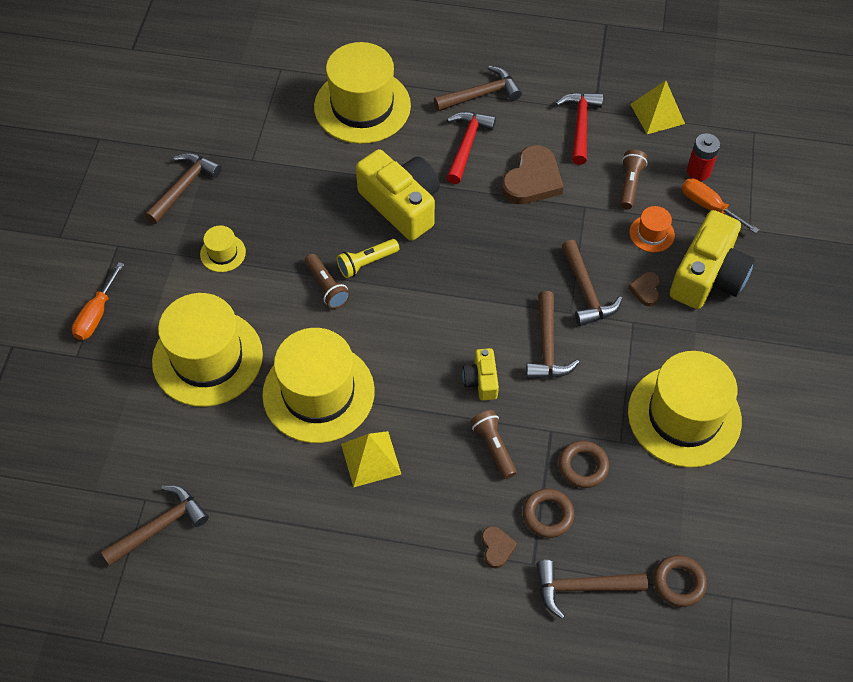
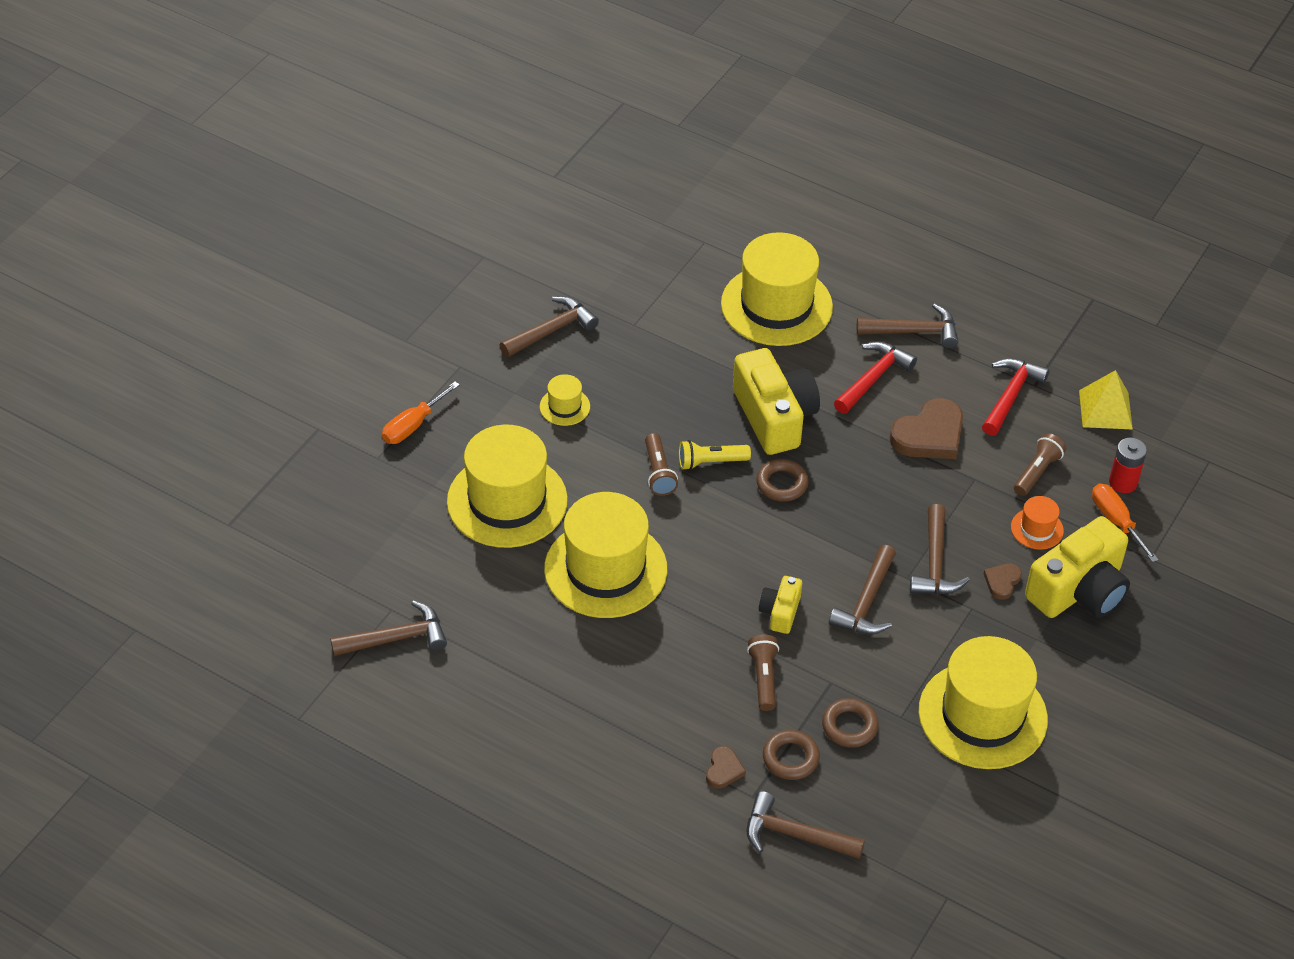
camera: 20 degrees right, 10 degrees down
(371, 459) = (632, 647): yellow pyramid -> none
(679, 582) = (898, 865): brown ring -> brown ring (782, 484)

